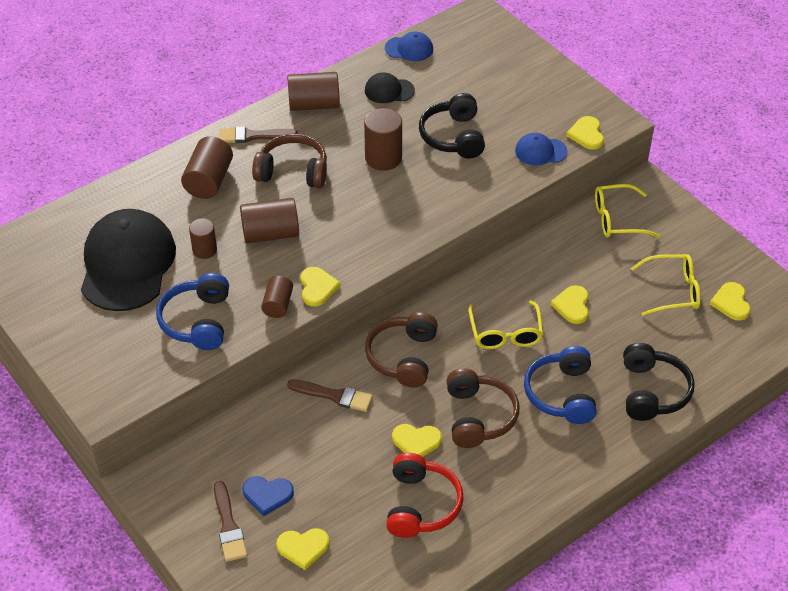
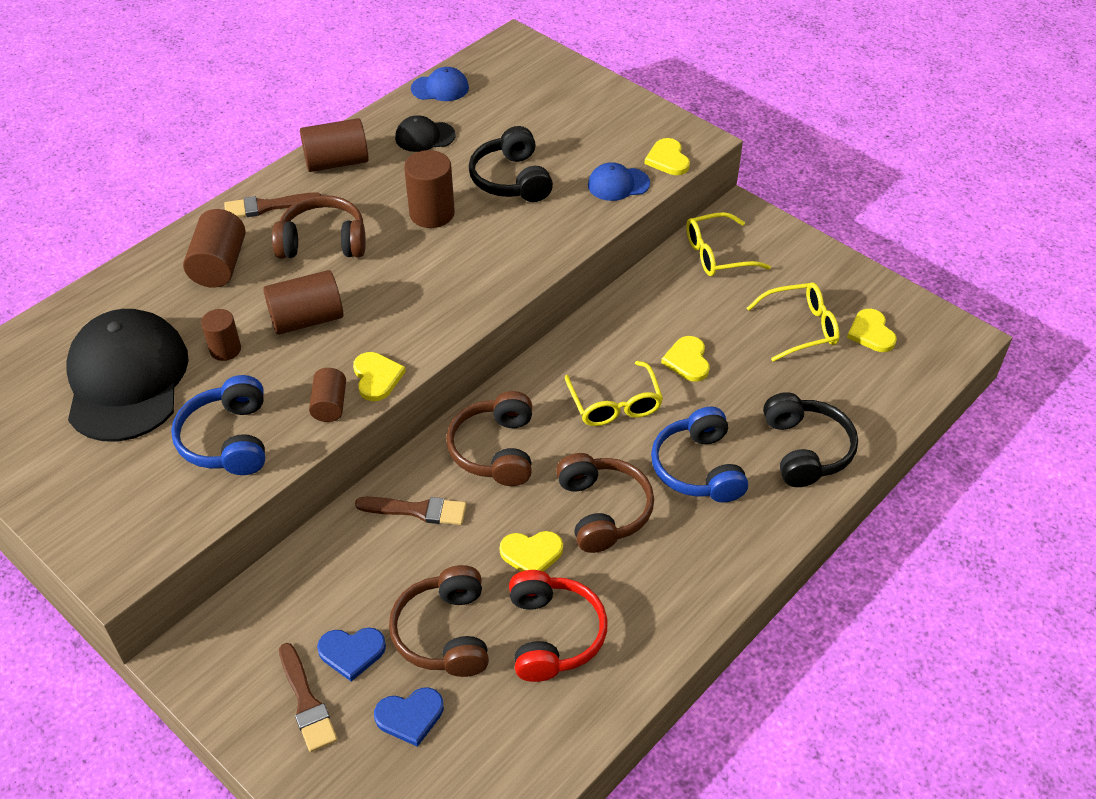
camera: 10 degrees left, 0 degrees up
(303, 548) = (410, 716): yellow heart -> blue heart
(339, 491) = (445, 633): none -> brown headphones

